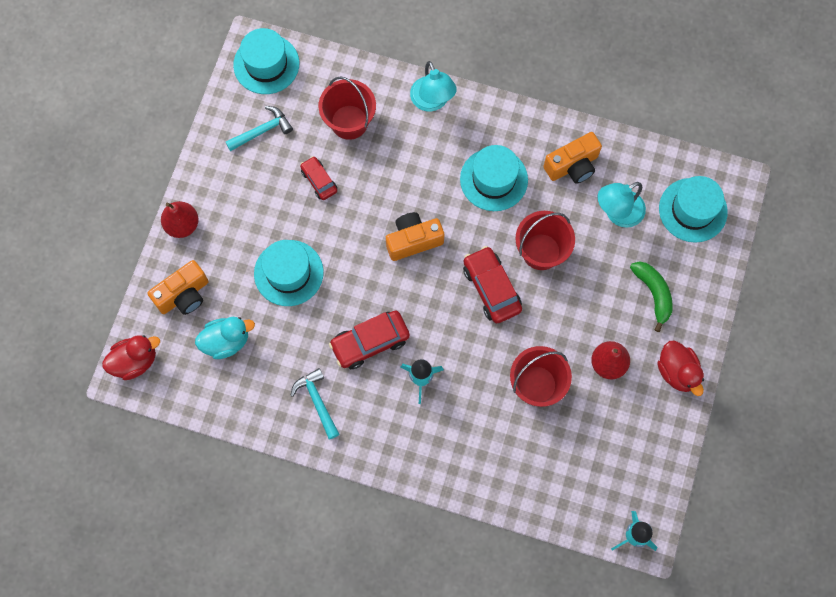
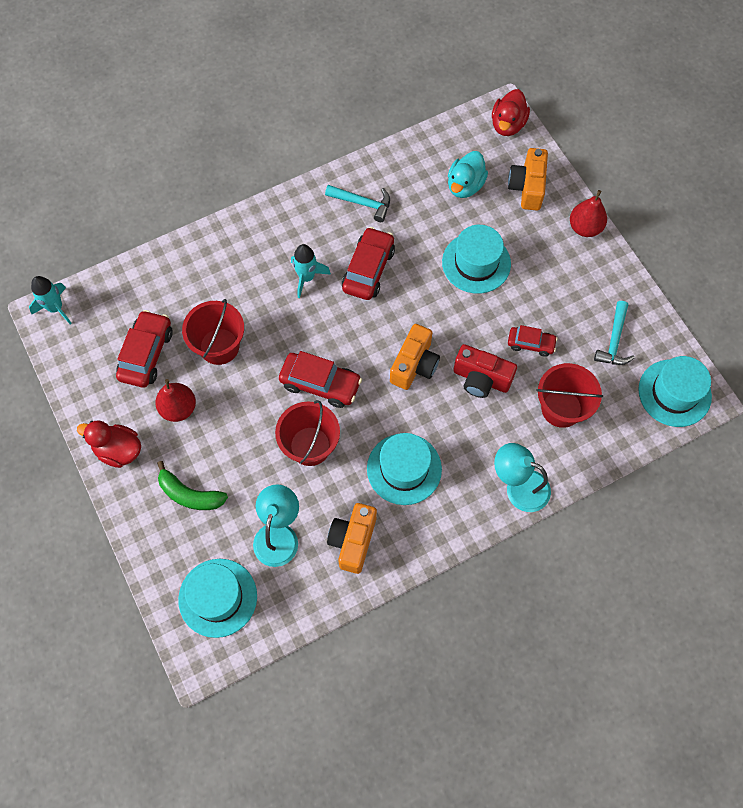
camera: 135 degrees right, 5 degrees down
(379, 189) = (481, 379): none -> red camera
(595, 429) = (146, 354): none -> red car

